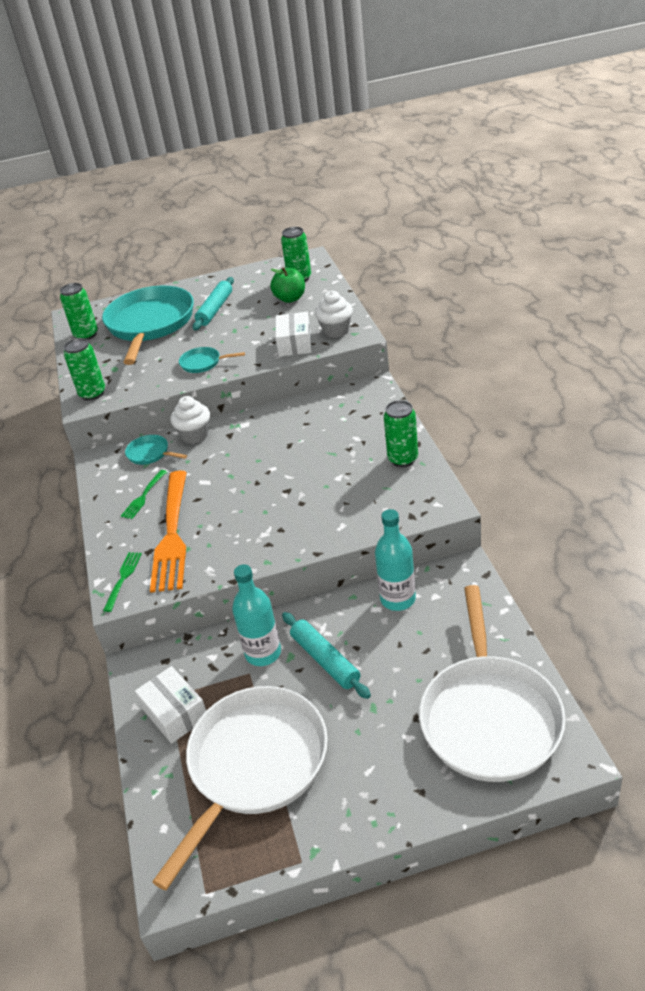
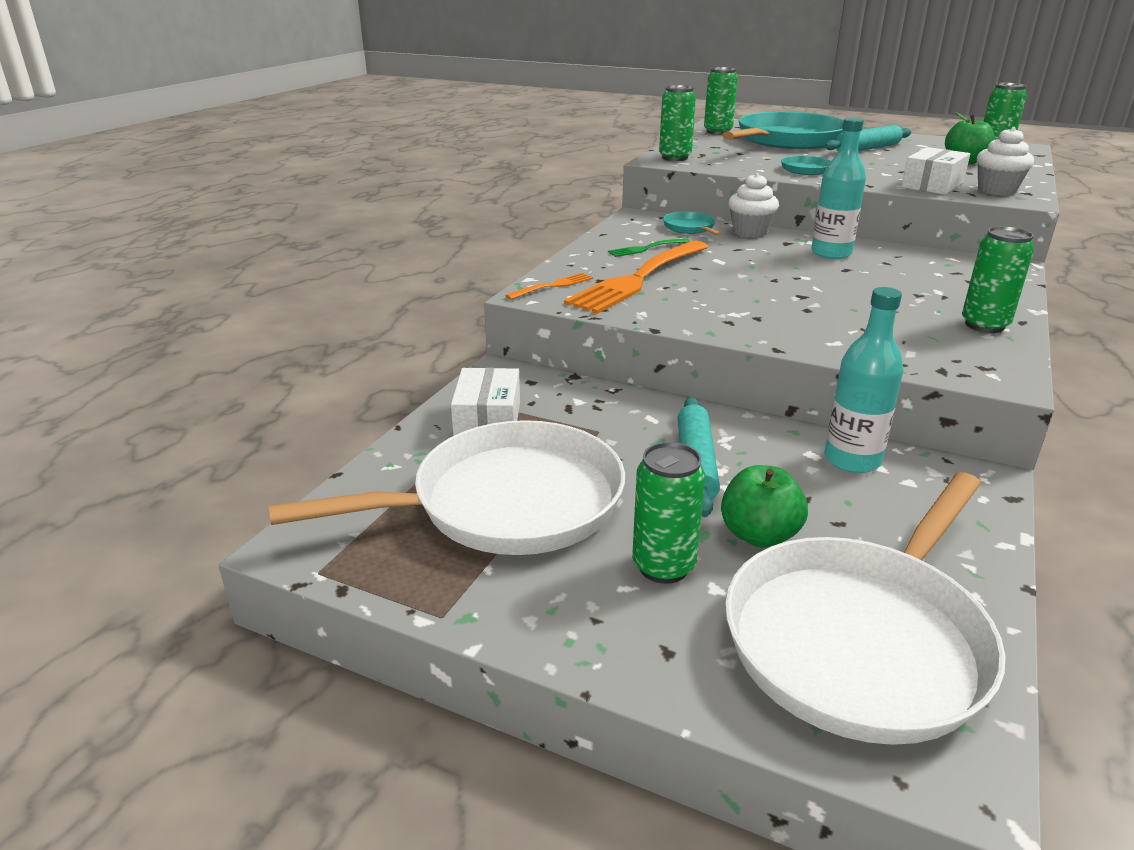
camera: 35 degrees right, 10 degrees down
(123, 579) = (553, 286): green fork -> orange fork
(263, 653) = (633, 424): turquoise bottle -> turquoise bottle (831, 253)
(373, 743) = (663, 566): none -> green can
(398, 687) = (759, 535): none -> green apple

